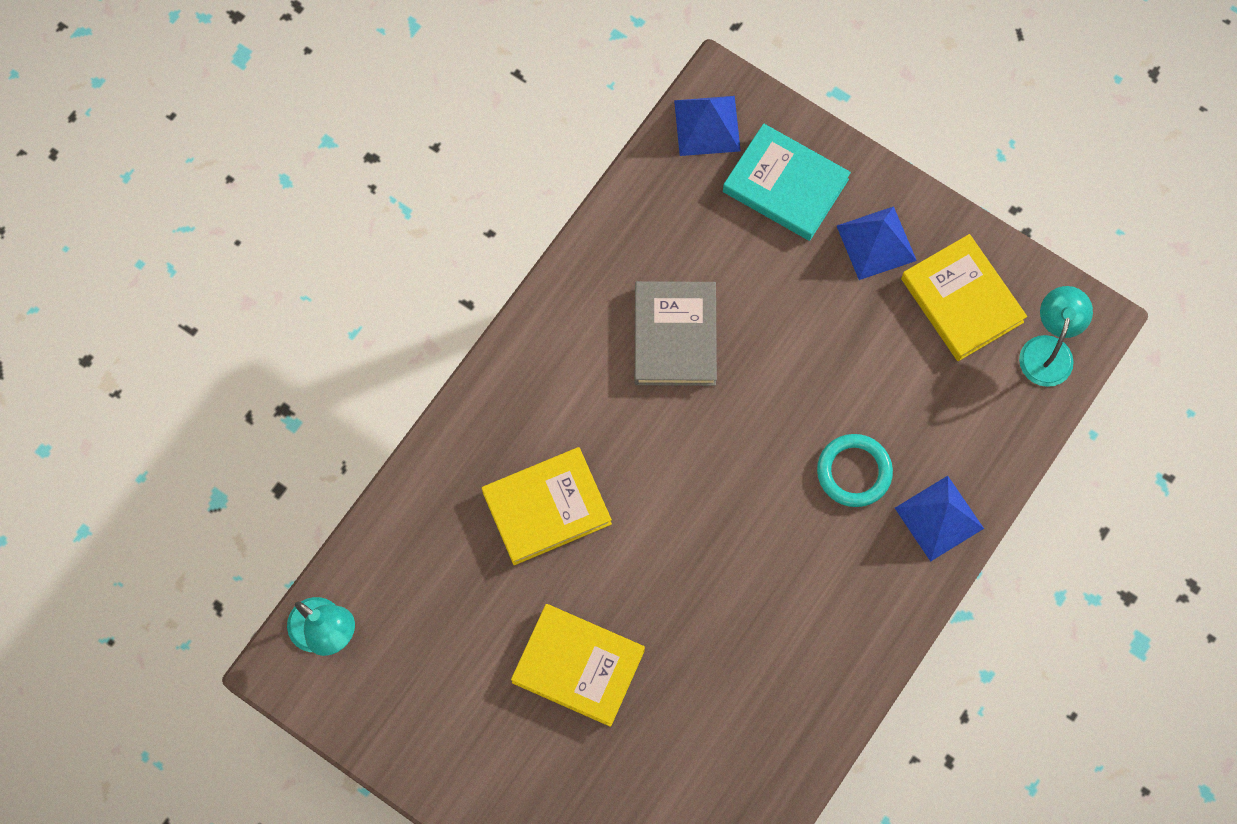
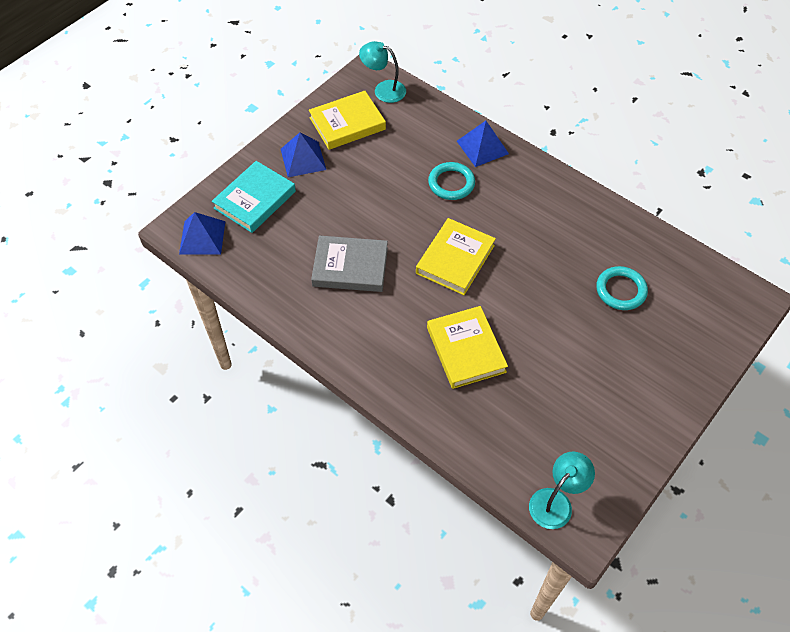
camera: 85 degrees left, 15 degrees down
(578, 666) = (577, 338): yellow book -> yellow book (455, 259)
(670, 734) = (620, 290): none -> turquoise ring

